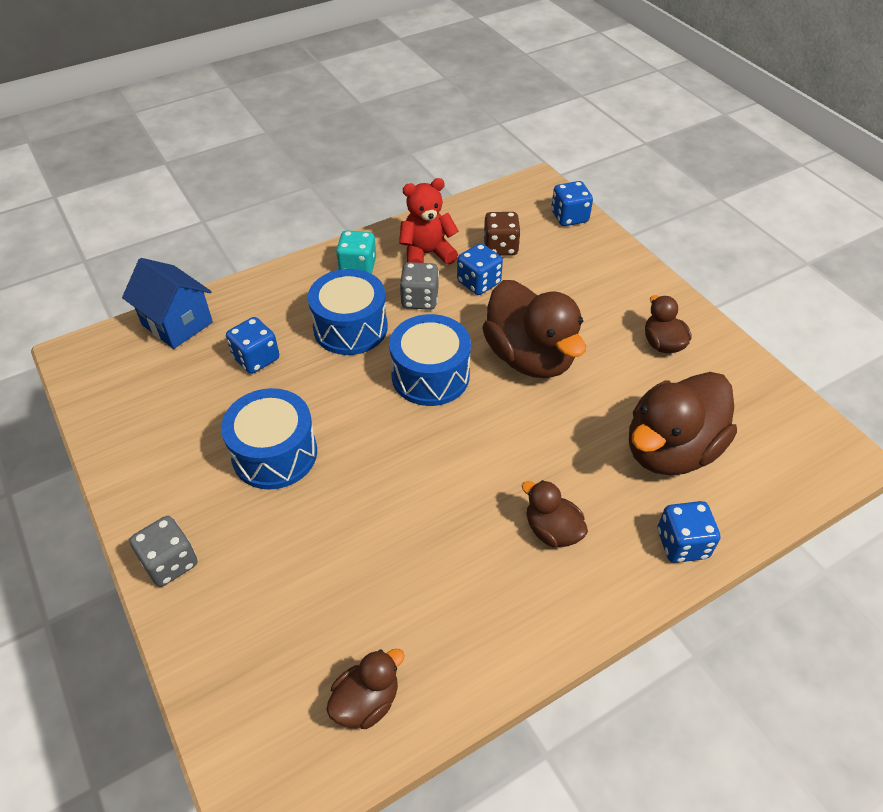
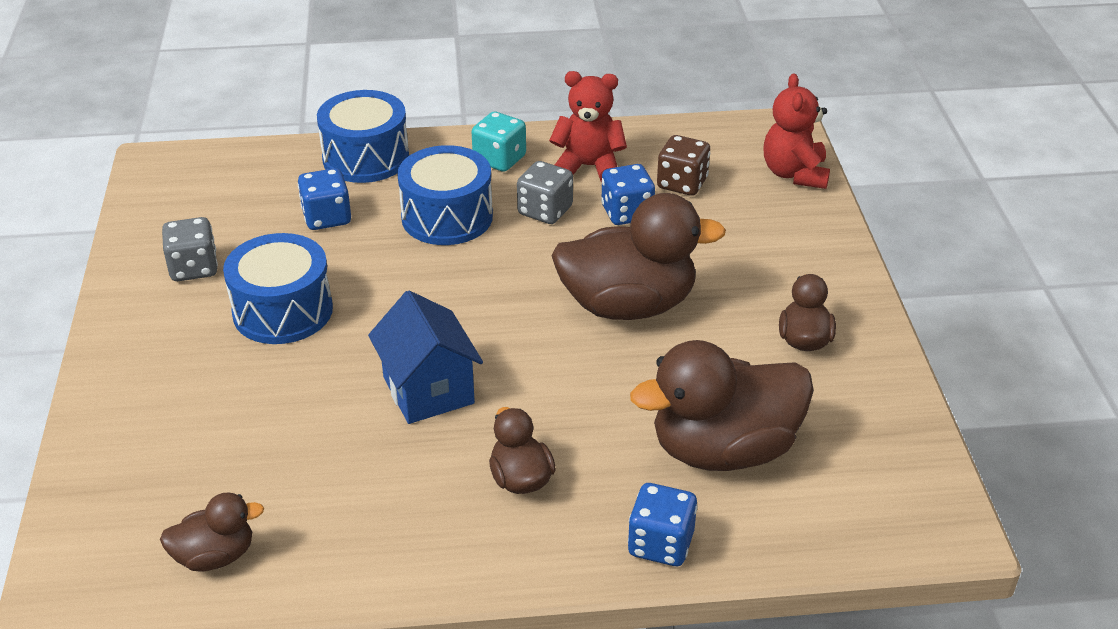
camera: 25 degrees right, 10 degrees down
(170, 562) = (118, 372): grey dice -> grey dice (194, 268)
(177, 323) = (271, 162): blue house -> blue house (428, 390)
(430, 375) = (500, 289): blue drum -> blue drum (366, 157)
(529, 357) = (628, 305): brown duck -> brown duck turned 90 degrees counterclockwise
(569, 217) = (794, 174): blue dice -> red teddy bear

